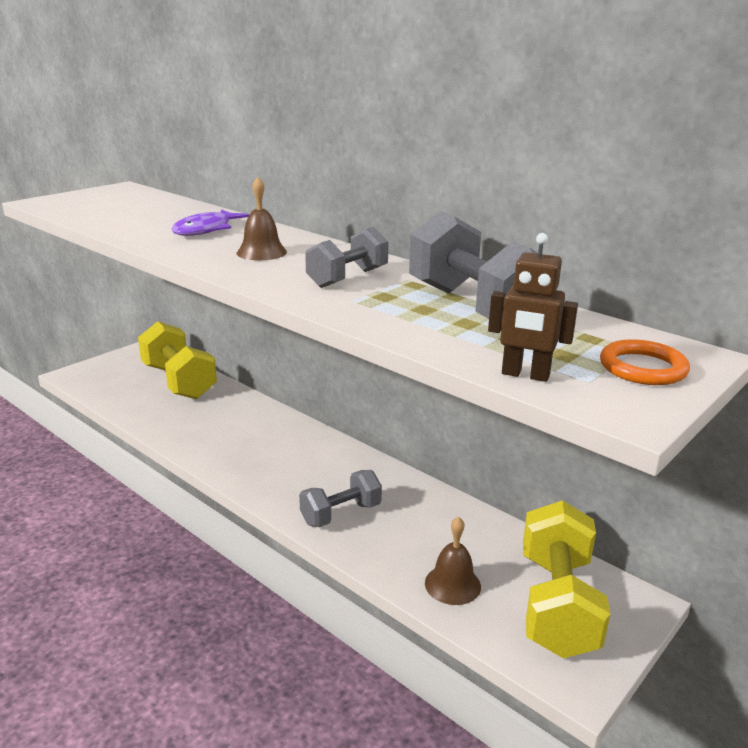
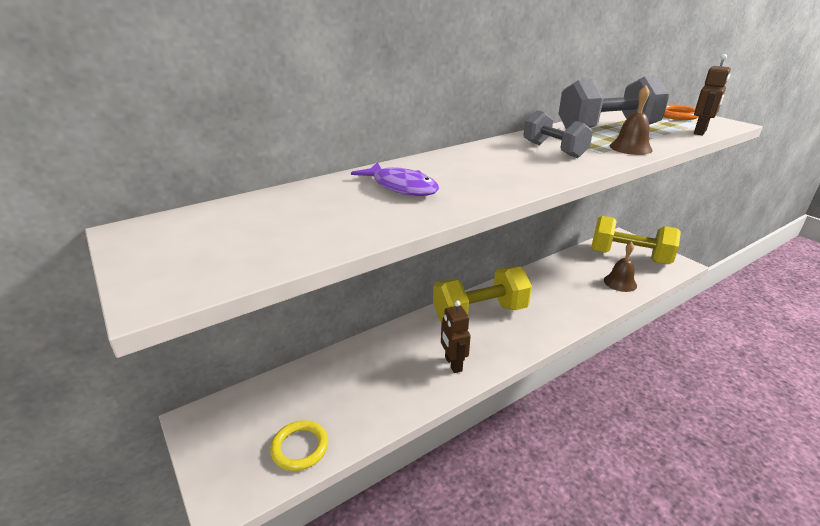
camera: 75 degrees left, 5 degrees up
(114, 390) = (300, 447): none -> yellow ring
(179, 382) = (308, 388): yellow dumbbell -> yellow dumbbell (480, 313)
(219, 446) = (453, 364): none -> brown robot
(261, 252) = (485, 169): brown bell -> brown bell (630, 148)
(341, 514) = (555, 311): grey dumbbell -> none

